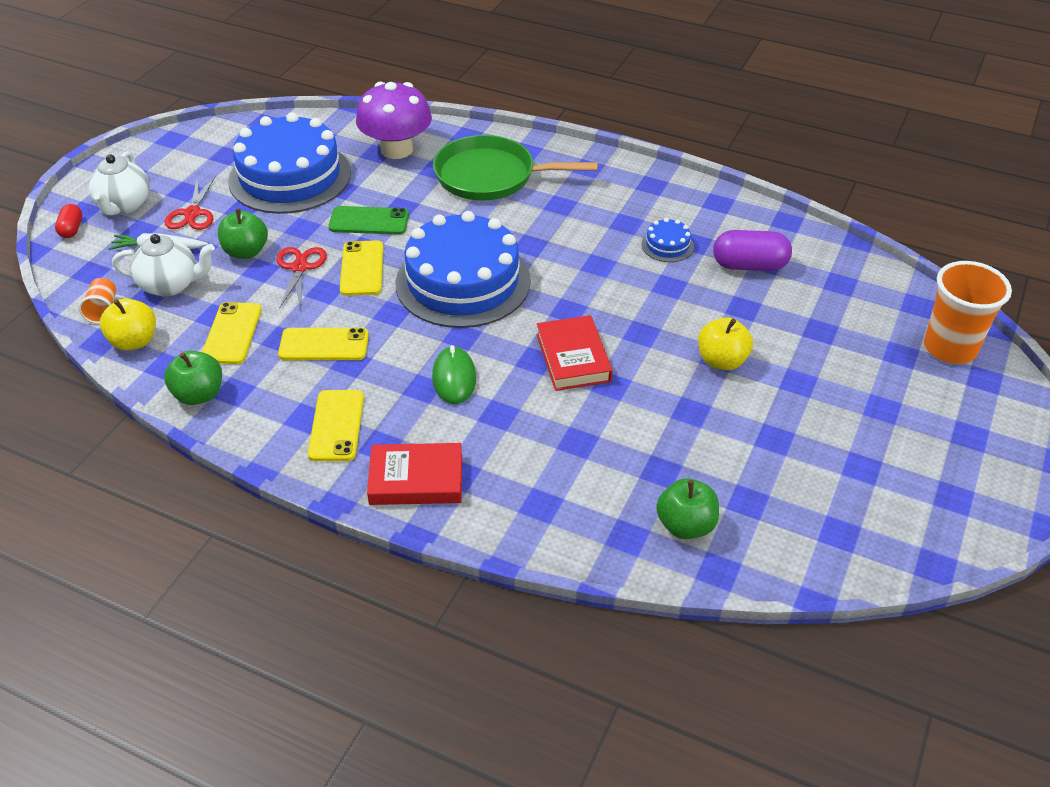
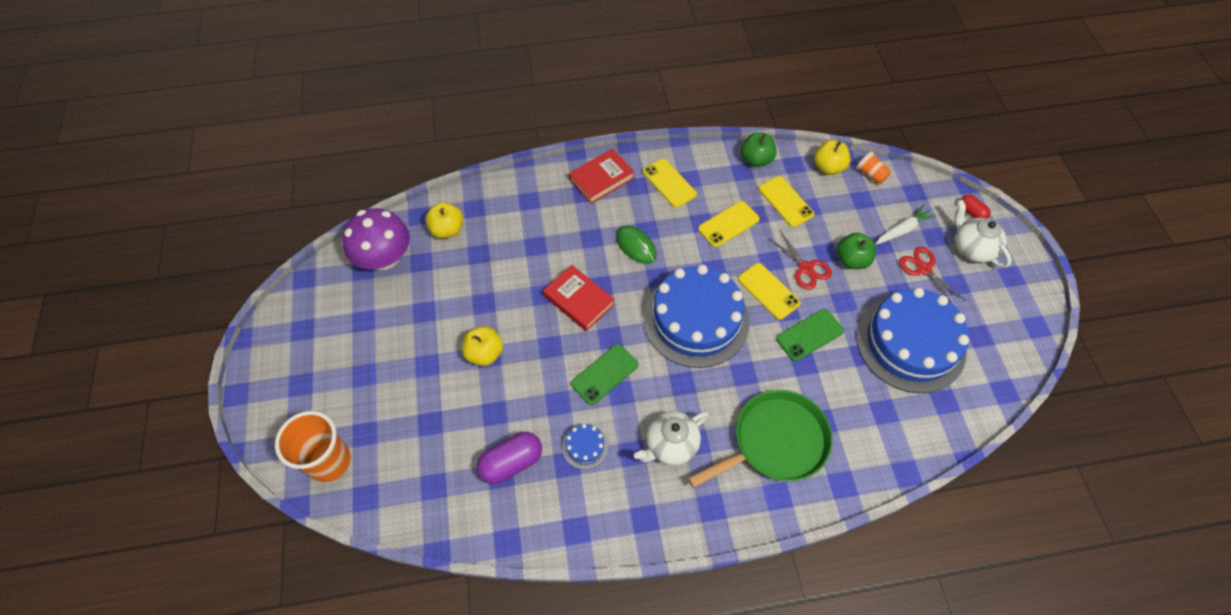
camera: 145 degrees right, 15 degrees up
(171, 285) = (859, 211): white teapot -> white teapot (670, 445)
(396, 149) = (874, 426): purple mushroom -> purple mushroom (385, 258)
(602, 285) = (604, 374): none -> green phone
(685, 525) = (447, 230): green apple -> yellow apple

